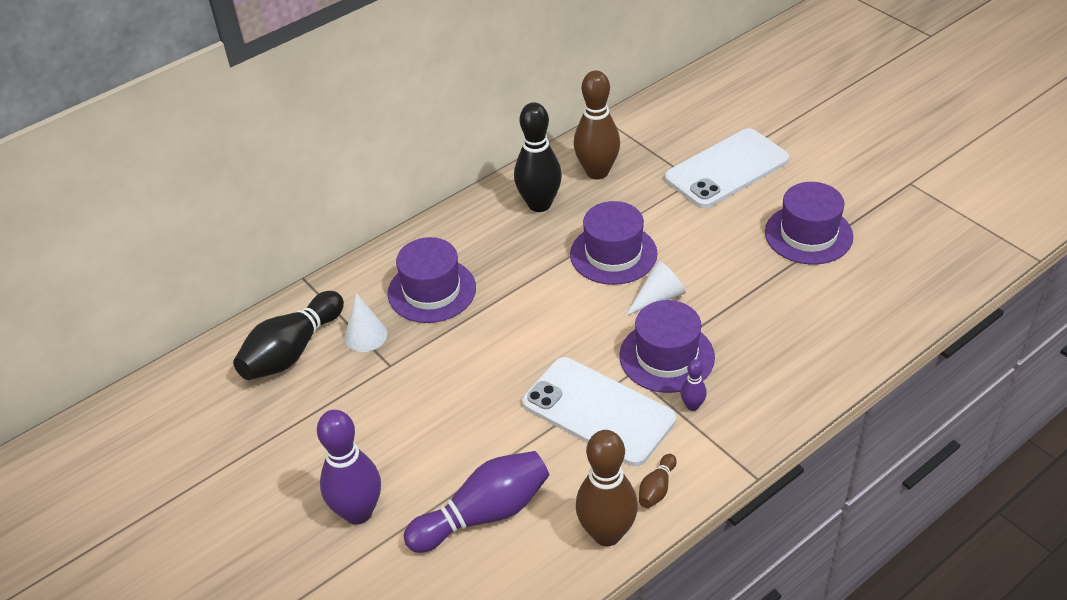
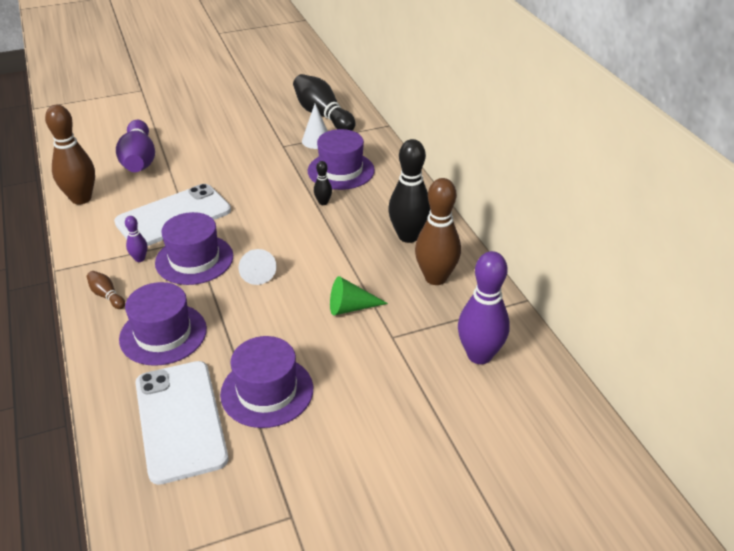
camera: 105 degrees right, 5 degrees down
(358, 512) = (181, 122): purple bowling pin -> purple bowling pin (479, 355)
(507, 286) = (323, 202): none -> black bowling pin
(613, 254) = (323, 261): purple hat -> purple hat (163, 334)
(657, 488) = (91, 225): brown bowling pin -> brown bowling pin (107, 296)
(672, 215) = (351, 307): none -> green cone
(726, 169) = (397, 365): white phone -> white phone (180, 420)

